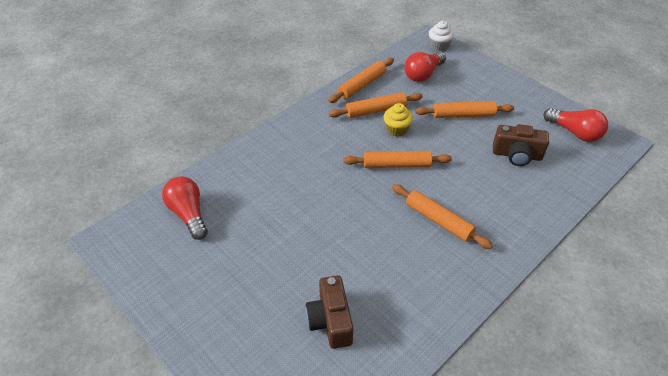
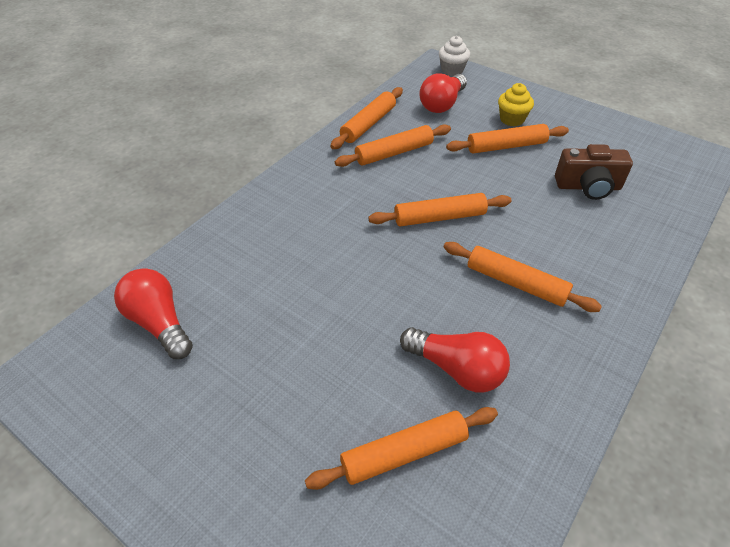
camera: 10 degrees left, 0 degrees up
(330, 321) = (404, 453): brown camera -> orange rolling pin
(396, 129) = (427, 173): yellow cupcake -> yellow cupcake (512, 119)
(574, 132) = (647, 152): red light bulb -> red light bulb (456, 369)

